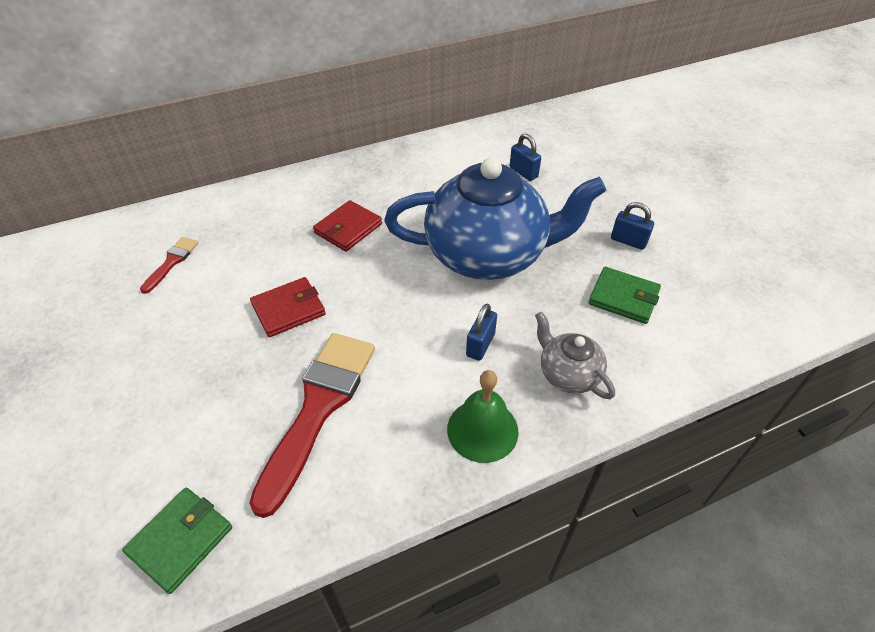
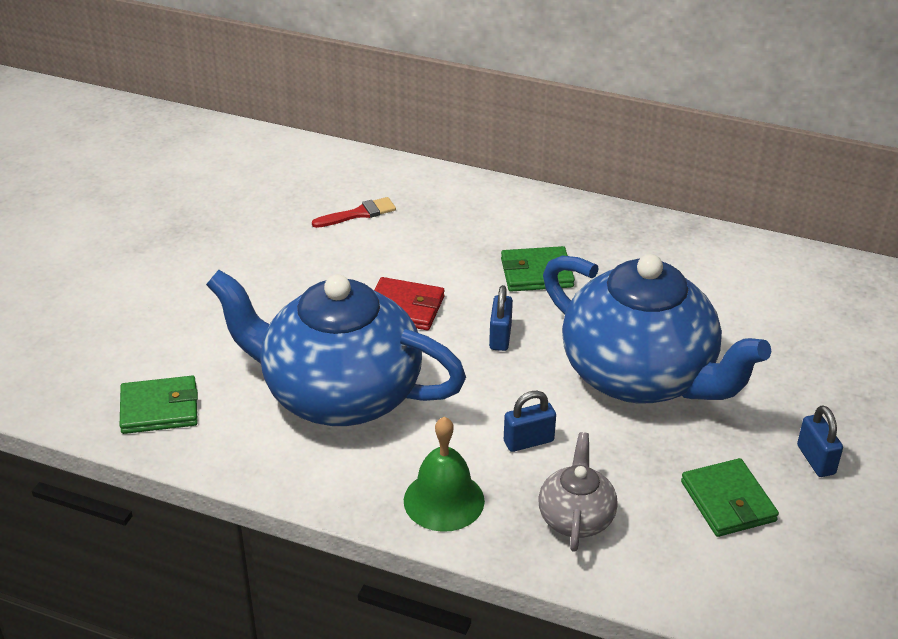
camera: 45 degrees right, 10 degrees down
(318, 409) = (339, 394): red brush -> blue teapot
(348, 228) = (536, 273): red wallet -> green wallet
(523, 172) = (793, 326): blue padlock -> blue padlock (500, 337)

